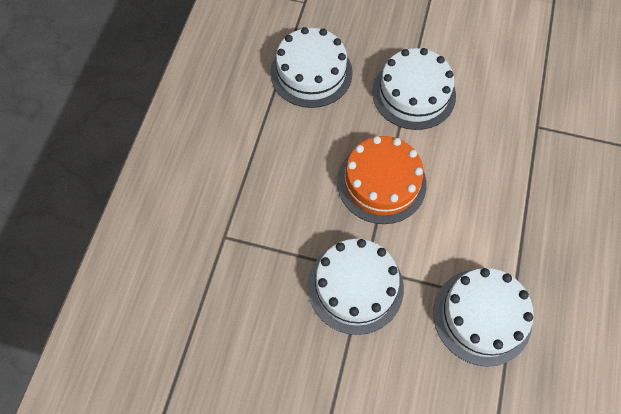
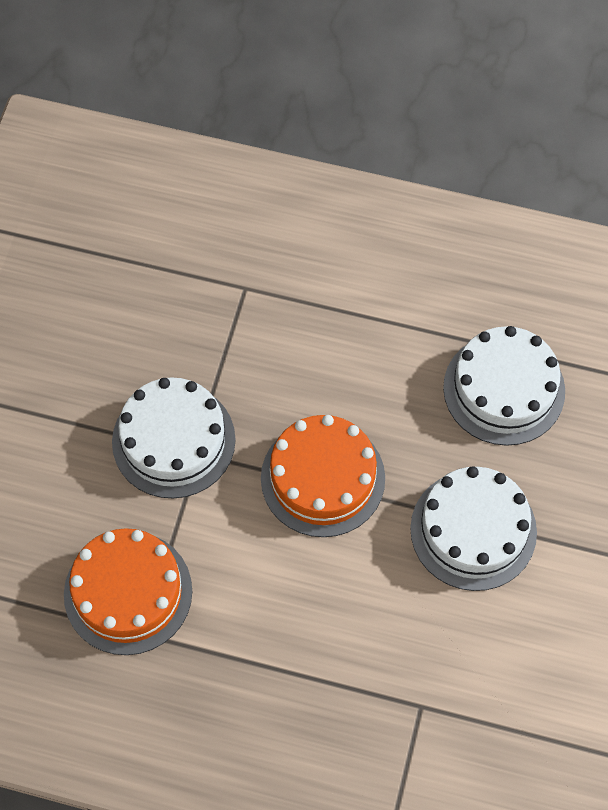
camera: 90 degrees right, 0 degrees up
(482, 316) = (128, 592): white cake -> orange cake

